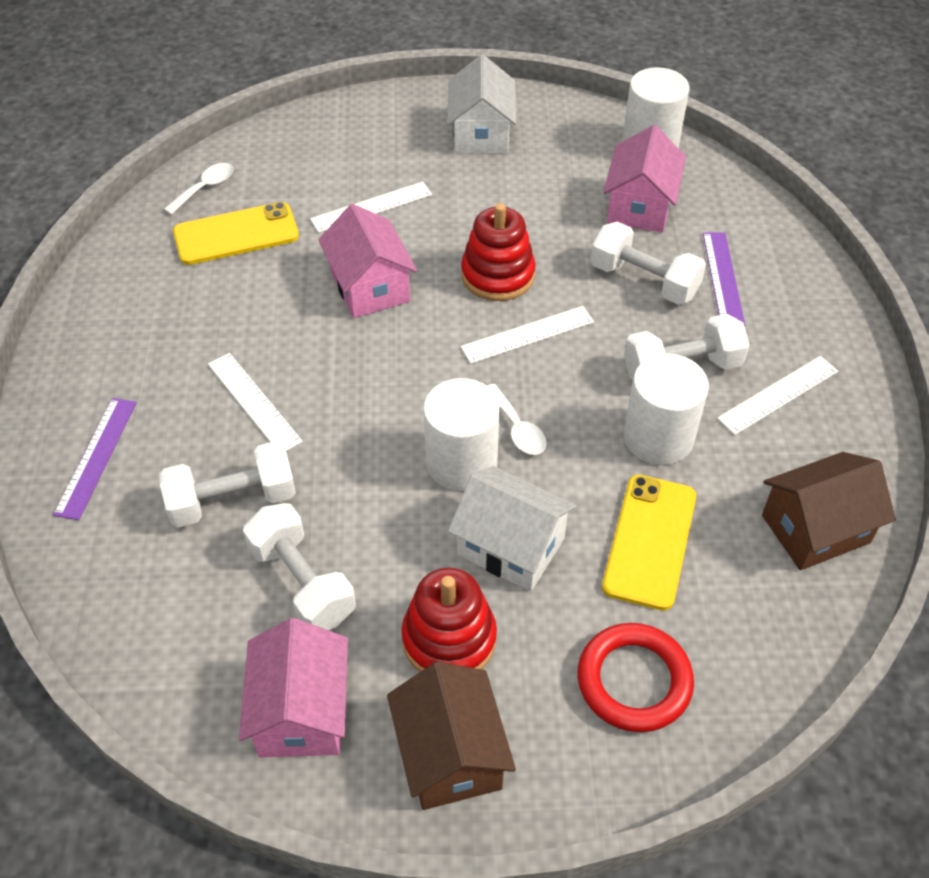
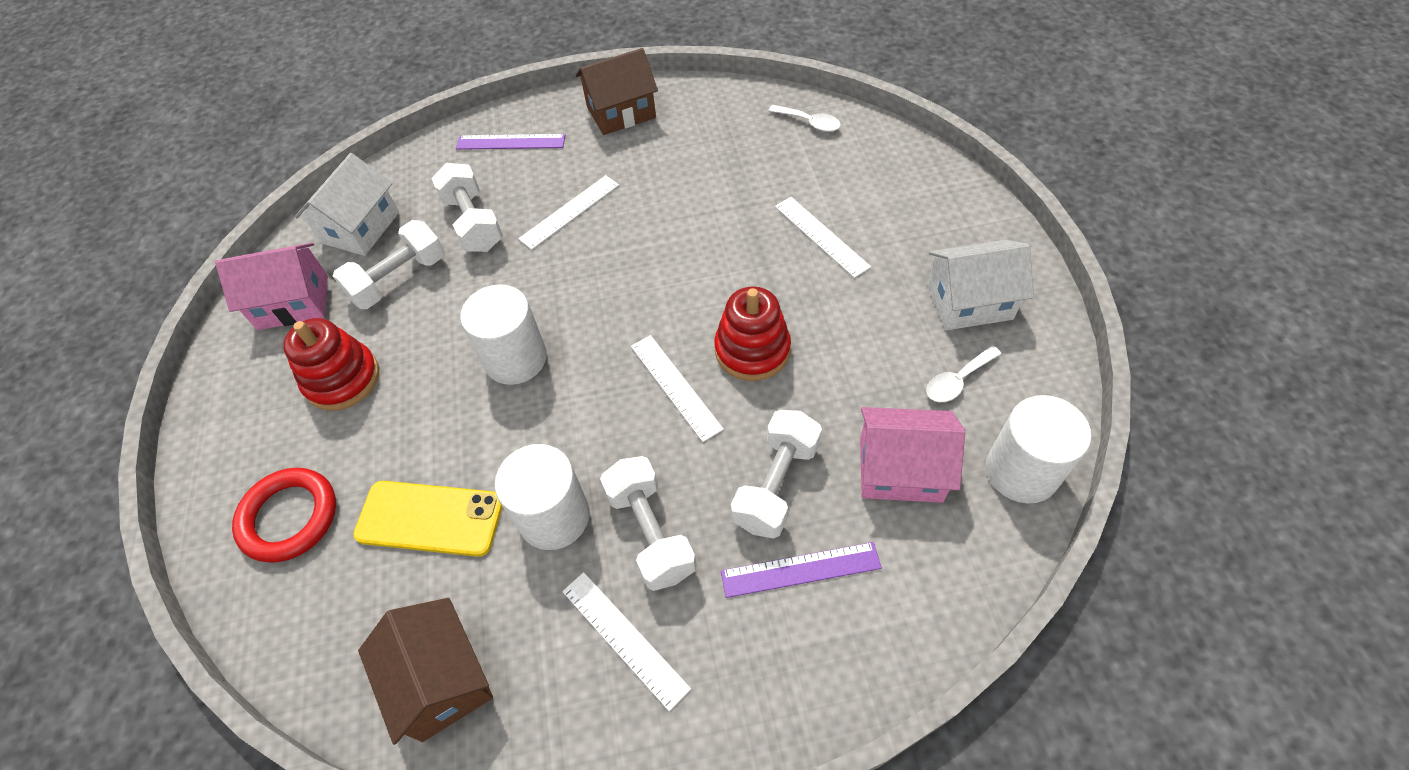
camera: 85 degrees right, 5 degrees up
(236, 234) = (757, 155): yellow phone -> none
(370, 286) = (714, 256): pink house -> none
(450, 755) = (246, 396): brown house -> brown house (621, 112)
(511, 546) = (427, 408): white house -> white house (360, 228)
(517, 428) = (556, 394): white spoon -> white spoon (957, 380)

